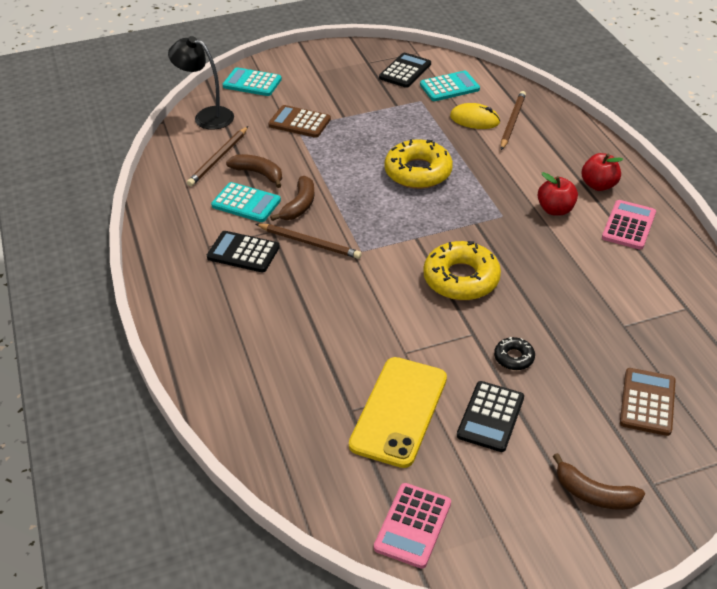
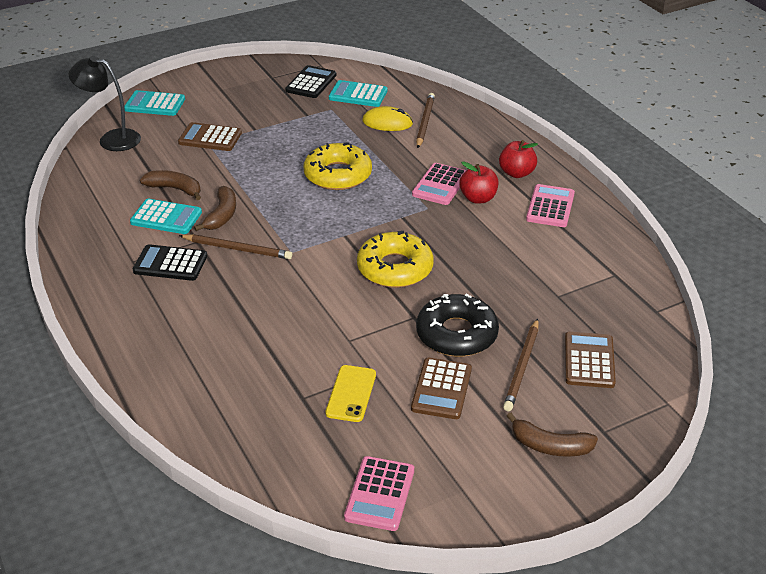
camera: 10 degrees left, 5 degrees down
(218, 158) = (130, 178): brown pencil -> brown pencil (522, 367)
(399, 411) = (351, 394): yellow phone -> yellow phone, size x0.57
(449, 87) = (358, 95): turquoise calculator -> turquoise calculator turned 135 degrees counterclockwise
(490, 417) = (441, 389): black calculator -> brown calculator
(514, 357) = (456, 334): black donut -> black donut, size x2.05
(518, 191) = (440, 185): none -> pink calculator

